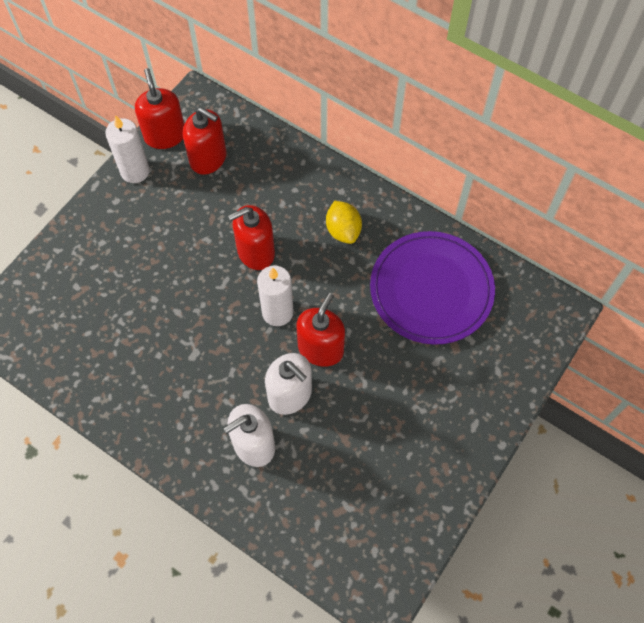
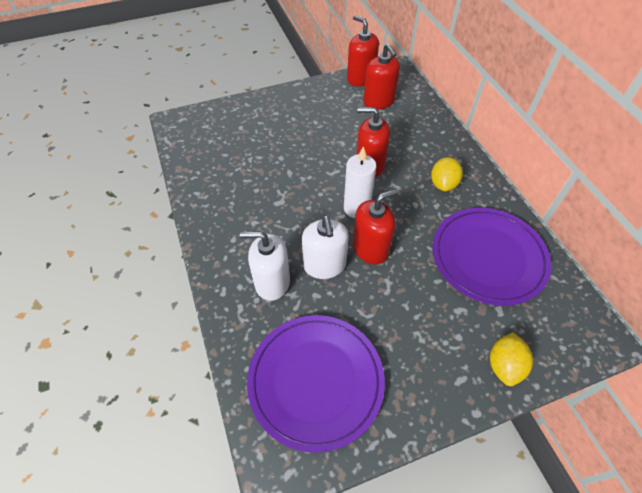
camera: 35 degrees right, 10 degrees down
(135, 171) = (327, 87): white candle -> none
(165, 135) = (361, 78): red soap dispenser -> red soap dispenser turned 60 degrees counterclockwise
(360, 508) = (316, 381): none -> purple plate
(500, 389) = (504, 365): none -> yellow lemon

